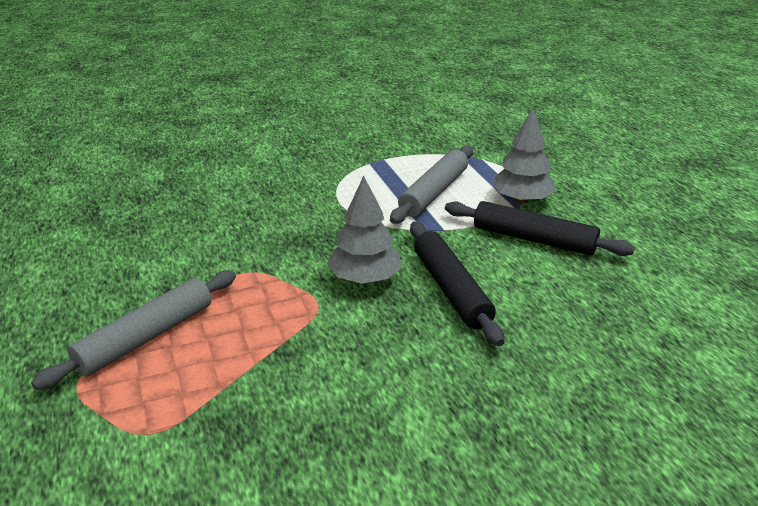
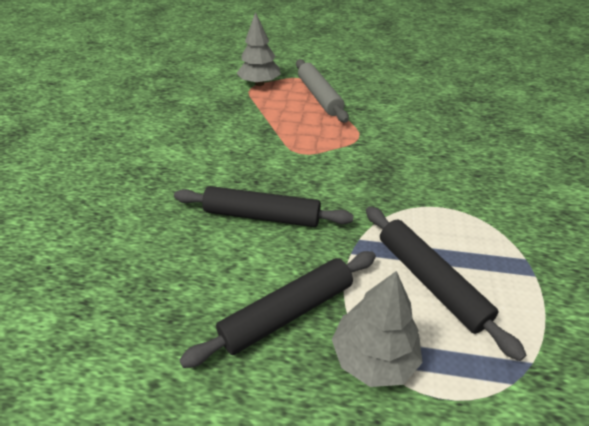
camera: 120 degrees right, 10 degrees up
(365, 278) = (311, 180): grey tree -> grey tree (259, 83)
(434, 192) = (430, 281): grey rolling pin -> black rolling pin

